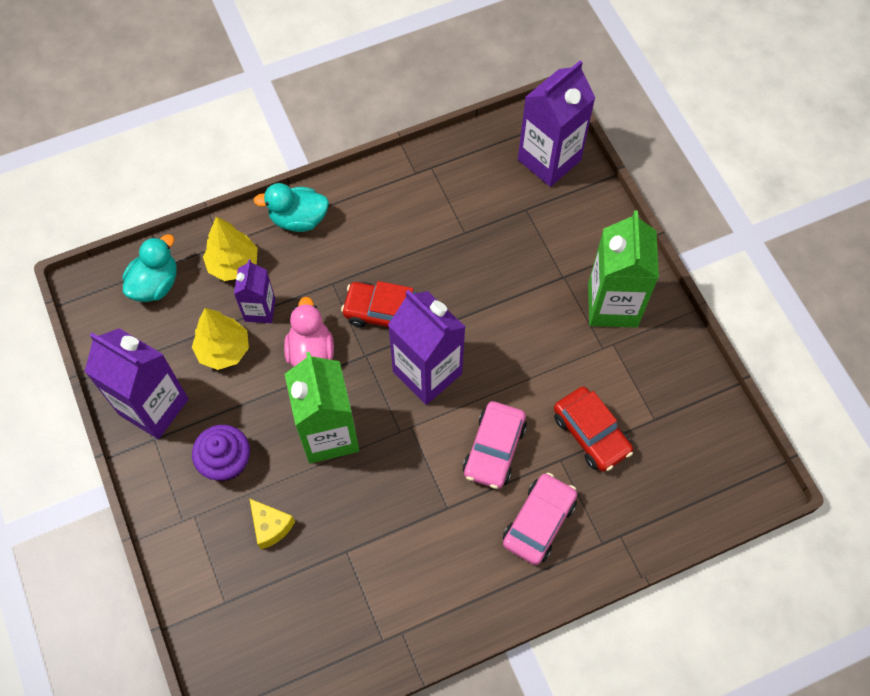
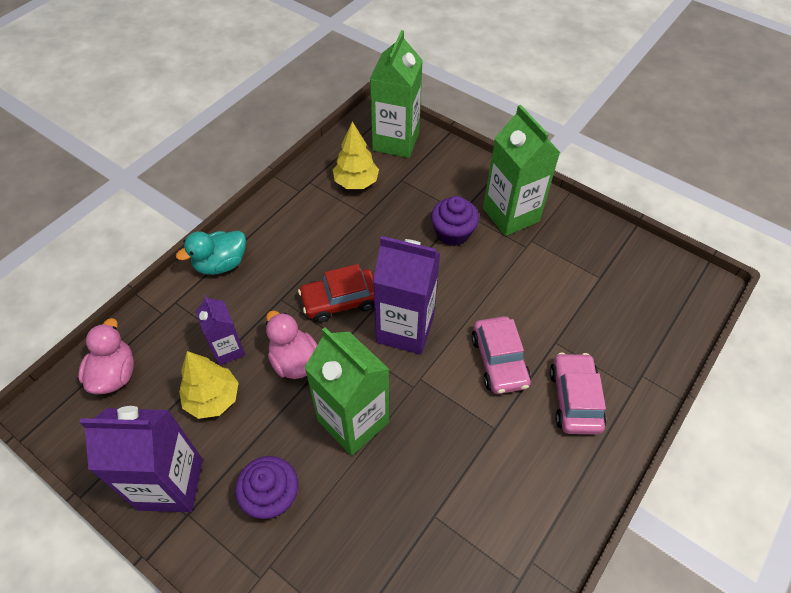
camera: 30 degrees left, 10 degrees down
(155, 284) = (114, 374): turquoise duck -> pink duck
(233, 264) = (182, 324): yellow tree -> yellow tree (356, 182)
(271, 526) = (350, 533): yellow cheese -> none
(538, 296) = (453, 233): none -> purple cupcake
(549, 160) = (396, 141): purple carton -> green carton
(591, 433) = (563, 311): red car -> none

